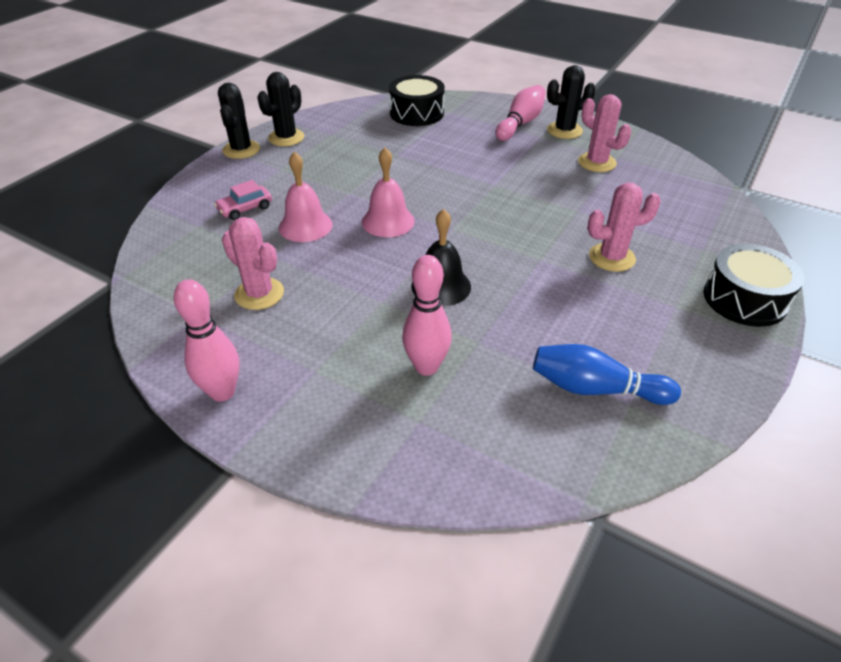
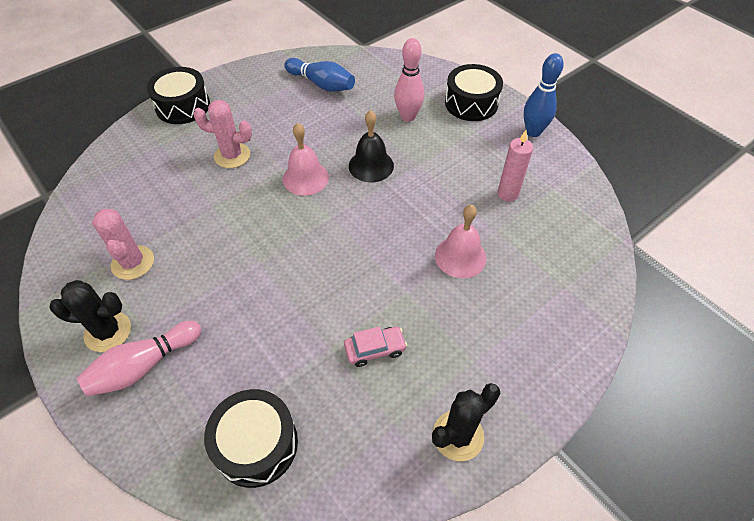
camera: 160 degrees left, 10 degrees up
(222, 392) = (533, 132): pink bowling pin -> blue bowling pin
(241, 150) = (521, 423): black cactus -> none
(245, 209) = (517, 298): pink car -> pink car (375, 349)
(259, 294) = (507, 194): pink cactus -> pink candle
(332, 420) = (471, 103): none -> black drum
(388, 221) = (383, 241): pink bell -> pink bell (305, 178)

